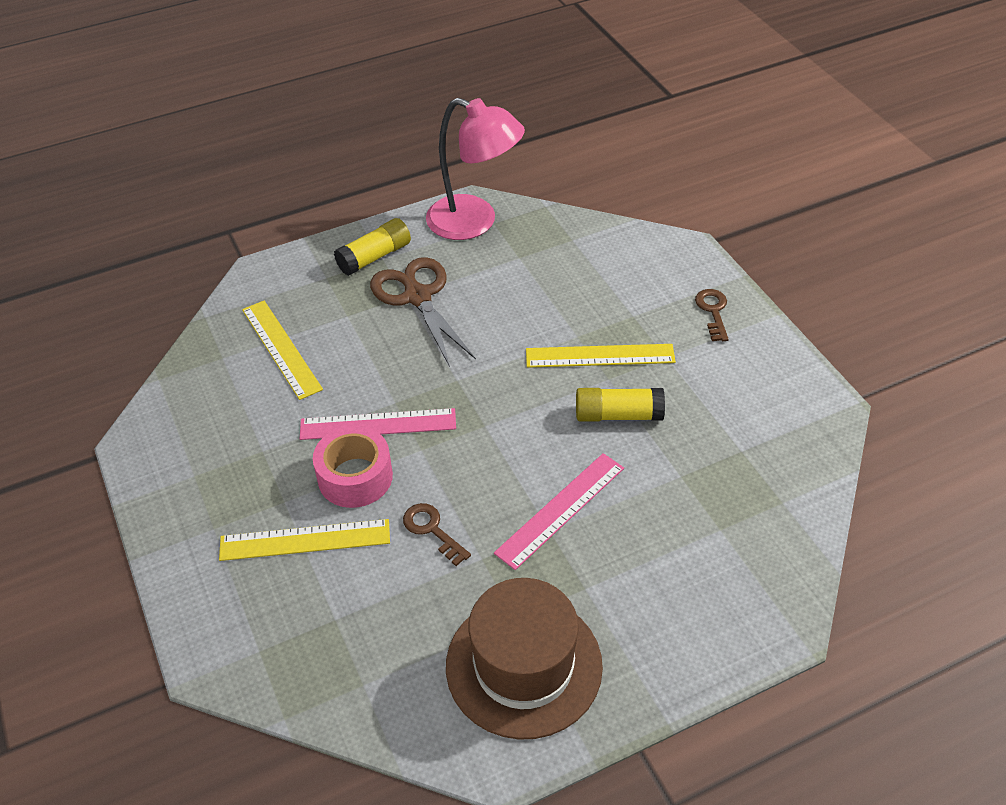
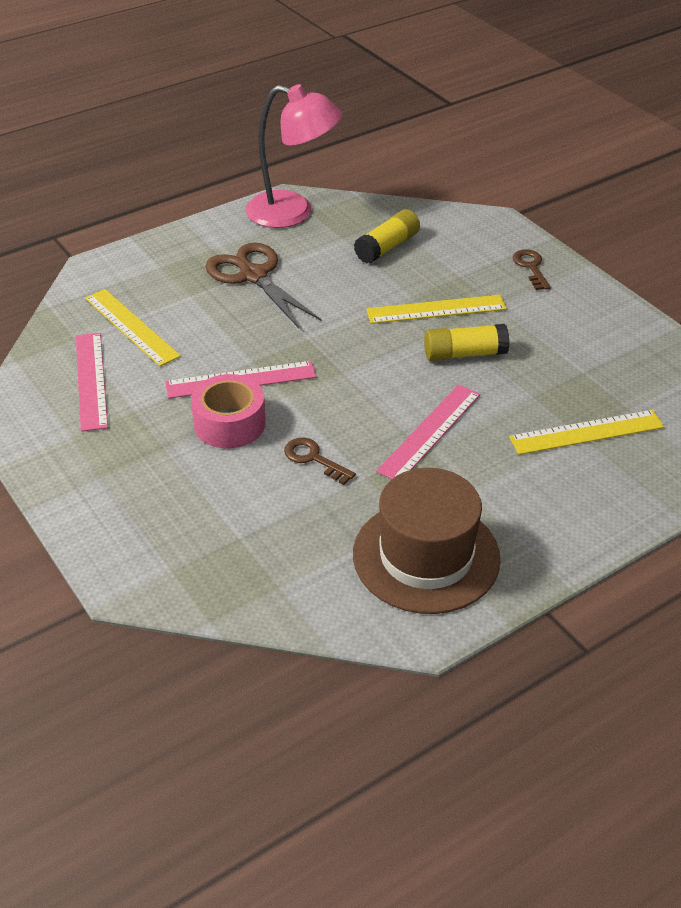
camera: 10 degrees left, 5 degrees down
(227, 410) = (91, 380): none -> pink ruler
(305, 540) = (194, 478): yellow ruler -> yellow ruler (587, 432)
(375, 257) = (204, 247): yellow glue stick -> yellow glue stick (387, 247)

